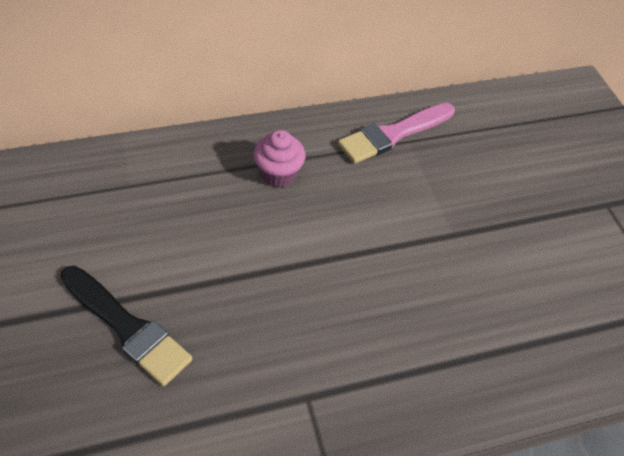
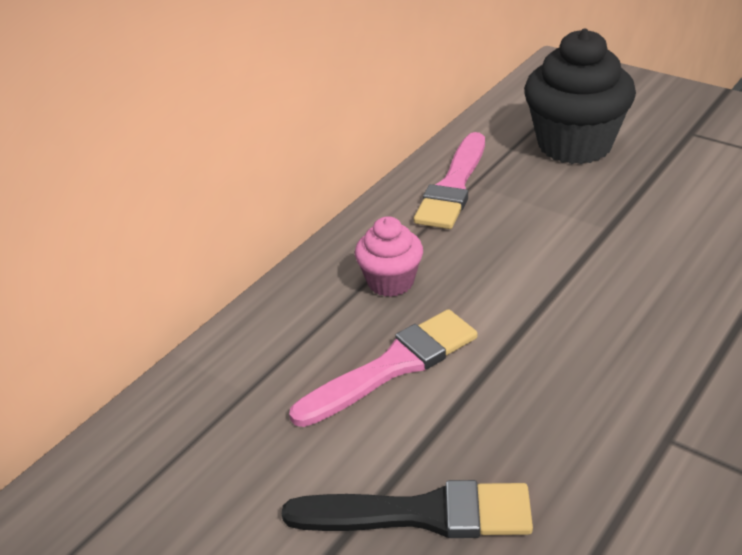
camera: 30 degrees left, 15 degrees down
(215, 229) = (392, 367): none -> pink brush
(510, 158) = (574, 145): none -> black cupcake

